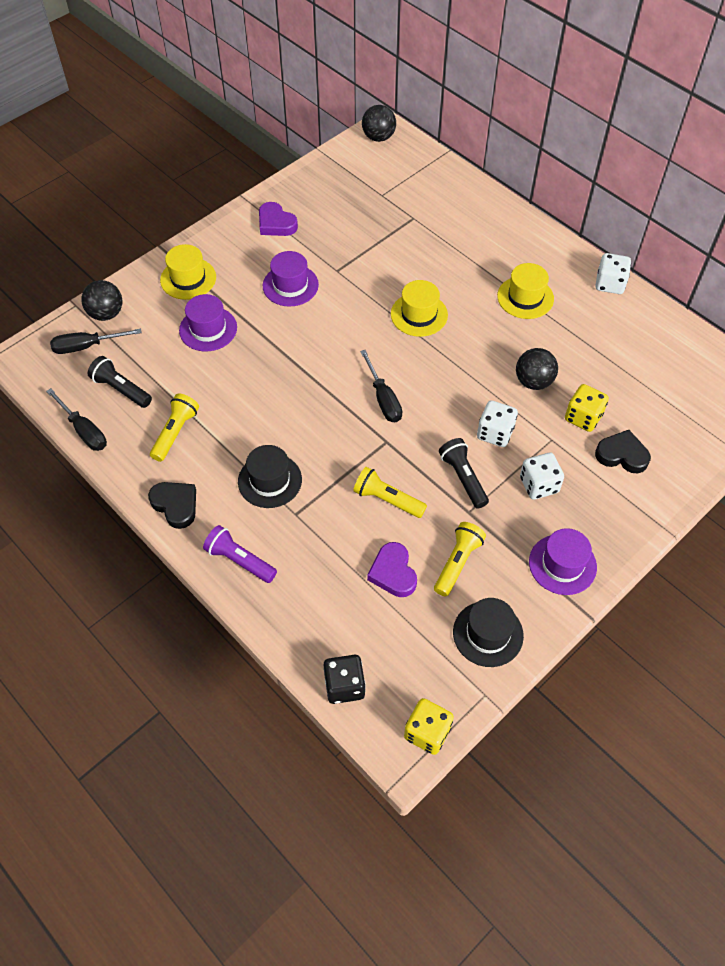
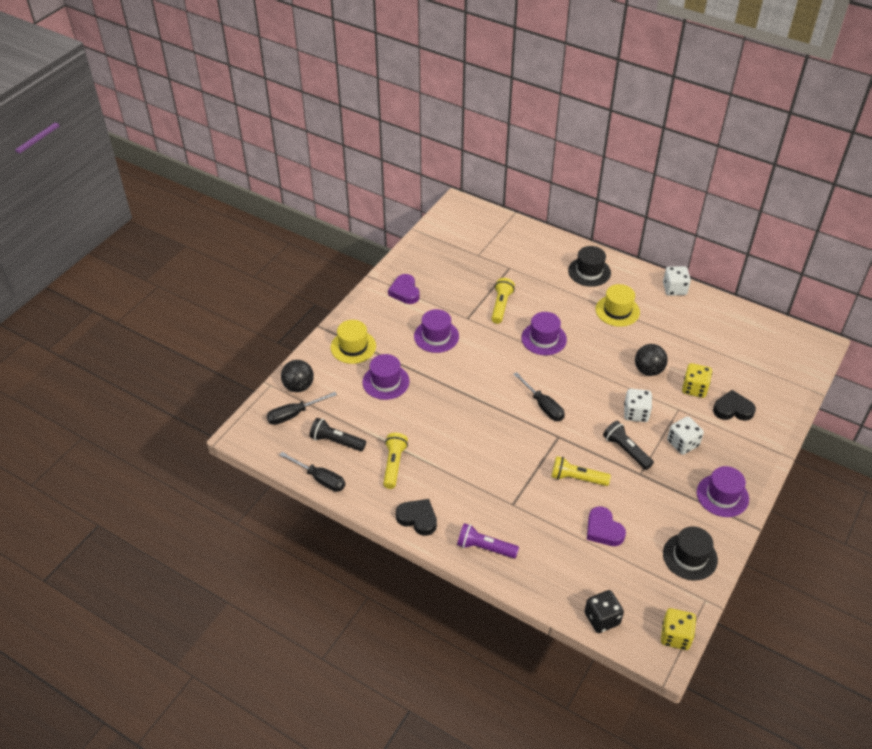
camera: 15 degrees left, 10 degrees down
(270, 480) = (482, 484): black hat -> black hat (589, 272)
(276, 223) = (405, 292): purple heart -> purple heart turned 45 degrees clockwise
(378, 137) = (457, 212): black ball -> none
(419, 314) = (544, 339): yellow hat -> purple hat
(457, 563) = (647, 512): yellow flashlight -> yellow flashlight (501, 306)

